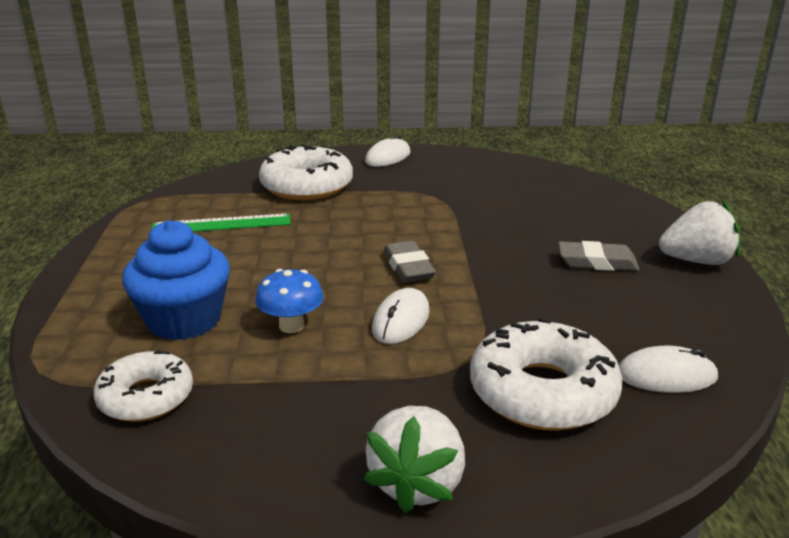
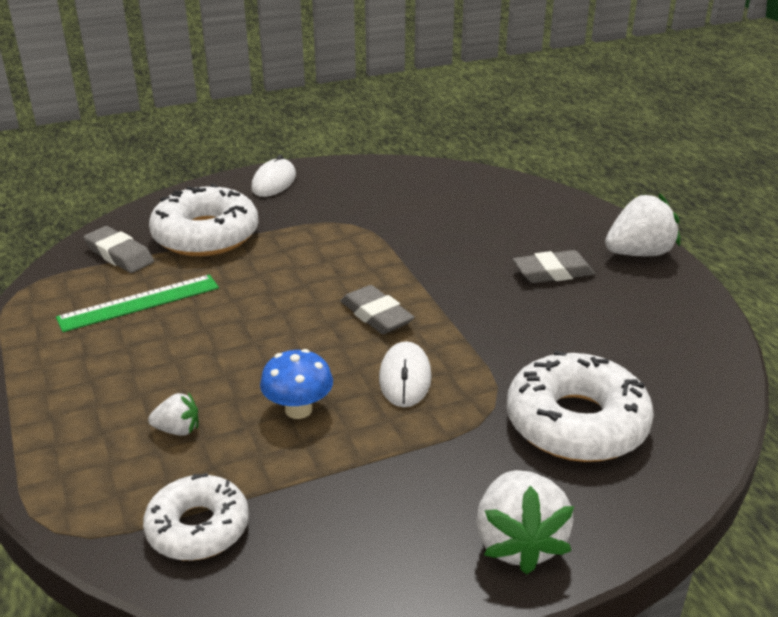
camera: 20 degrees left, 5 degrees up
(184, 320) = (178, 430): blue cupcake -> white strawberry
(231, 189) = (119, 255): none -> grey eraser
(666, 375) = (670, 380): white mouse -> none

